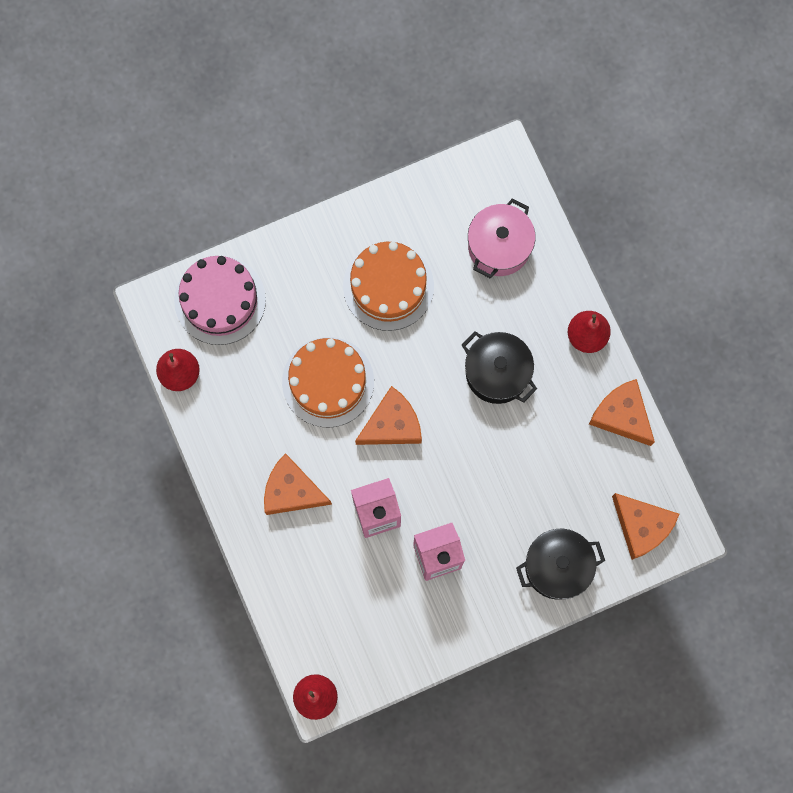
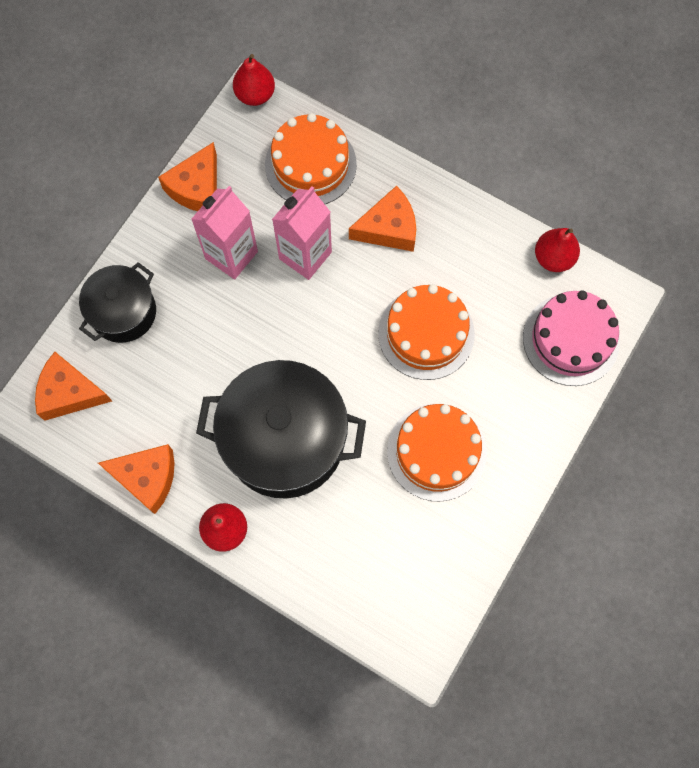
camera: 145 degrees right, 5 degrees down
(315, 594) = (310, 164): none -> orange cake
(392, 424) = (345, 335): orange cheese -> orange cheese (197, 188)
(497, 373) = (285, 440): black pot -> black pot, size x1.73
(499, 246) = (363, 559): pink pot -> none

